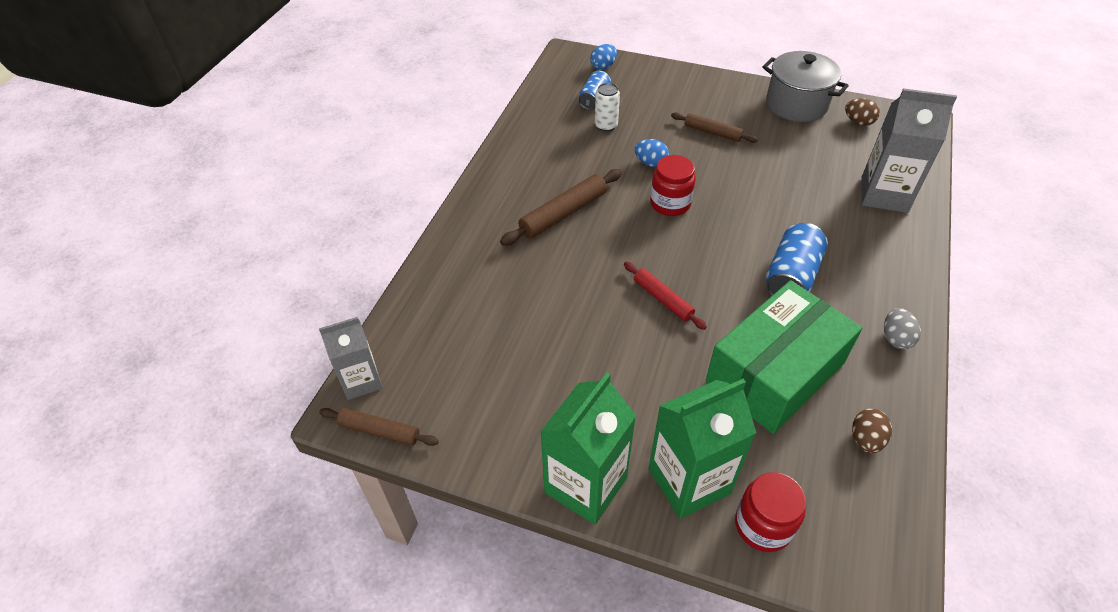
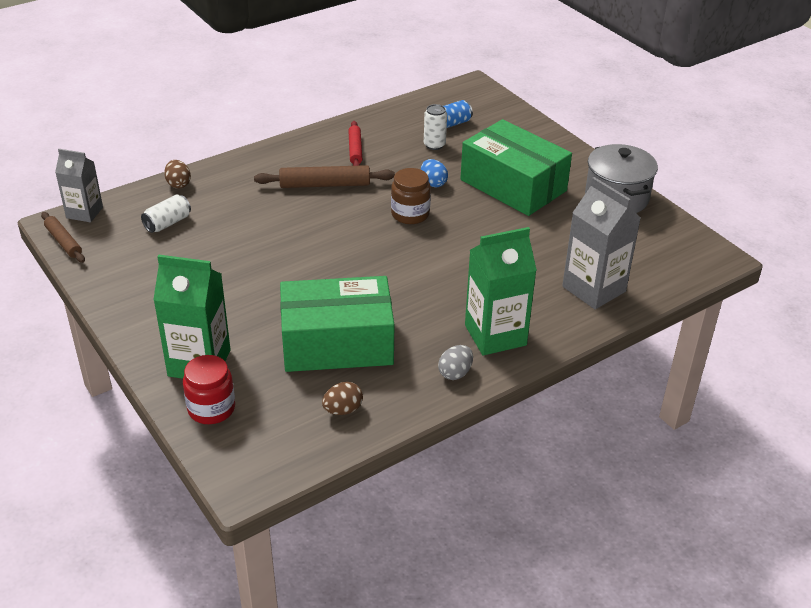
camera: 35 degrees right, 10 degrees down
(466, 340) = (167, 223): none -> white can
(585, 485) = (138, 330): green carton -> green carton (495, 335)
(603, 67) = (490, 105): blue egg -> none
(662, 299) = (321, 265): red rolling pin -> red rolling pin (355, 150)
(670, 203) = (410, 214): red jar -> brown jar
(712, 132) = (513, 185): brown rolling pin -> green box
(791, 276) = (434, 299): blue can -> none
(858, 122) = (654, 233): brown egg -> brown egg (178, 184)

